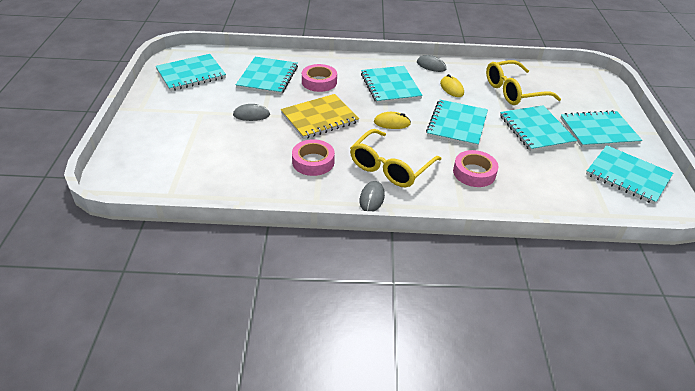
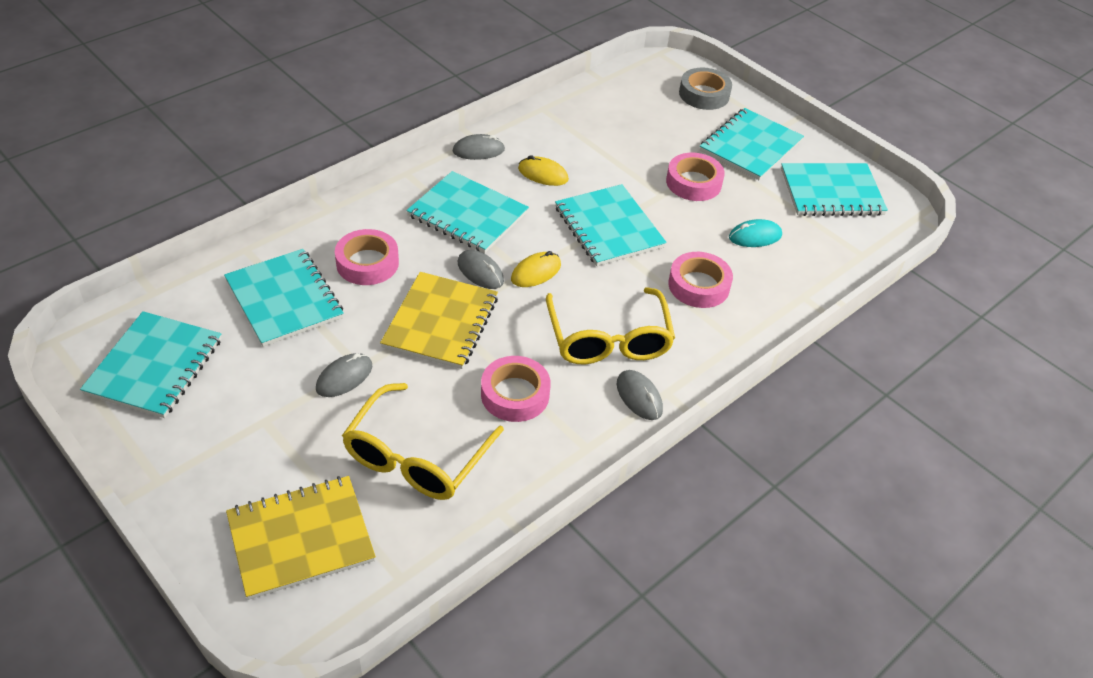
camera: 45 degrees left, 5 degrees up
(156, 157) = (301, 538): none -> yellow notebook
(365, 109) = (480, 272): none -> grey mouse
(514, 91) = (614, 137): yellow glasses -> yellow glasses (417, 456)
(536, 130) = (693, 183): turquoise notebook -> pink tape
(542, 170) = (755, 236): none -> turquoise mouse
(599, 97) = (704, 94): none -> grey tape

